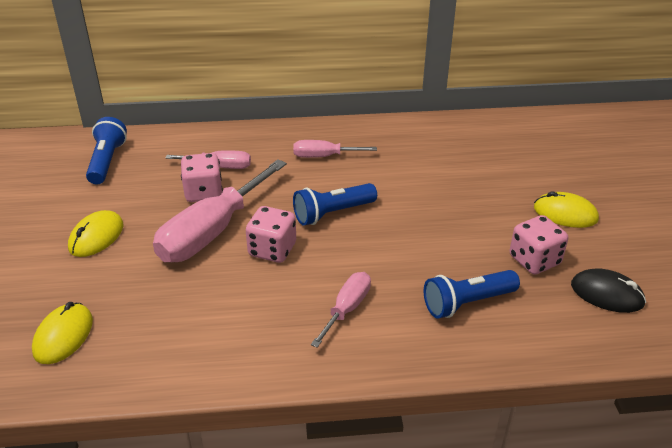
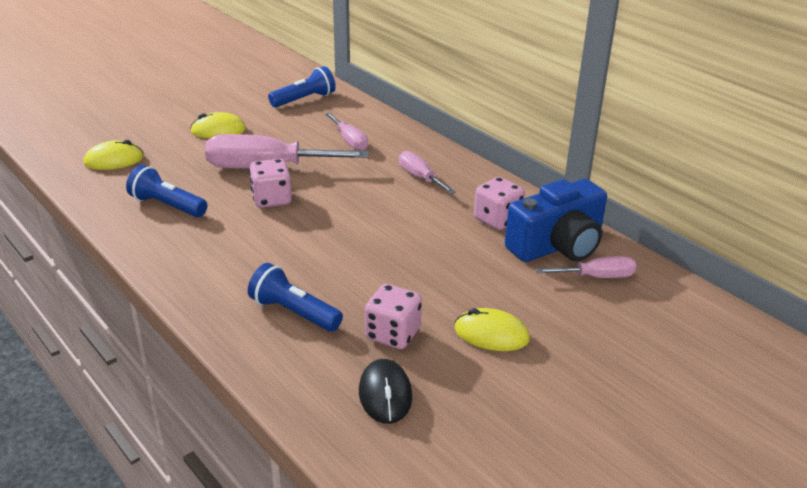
camera: 55 degrees right, 5 degrees down
(203, 192) = (310, 147): pink dice -> pink dice (497, 219)
(332, 213) = (346, 208): blue flashlight -> blue flashlight (167, 205)
(347, 309) = (233, 255): pink screwdriver -> pink screwdriver (596, 277)
(479, 138) = (557, 246): none -> blue camera
(565, 214) = (491, 334): yellow mouse -> yellow mouse turned 60 degrees counterclockwise

